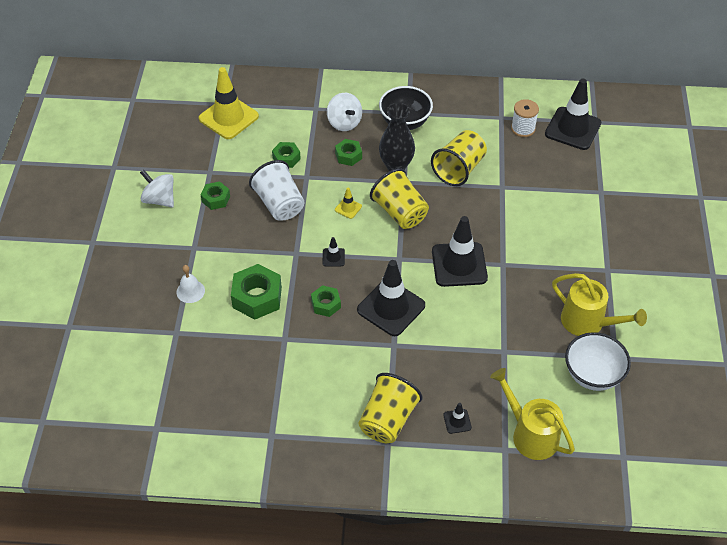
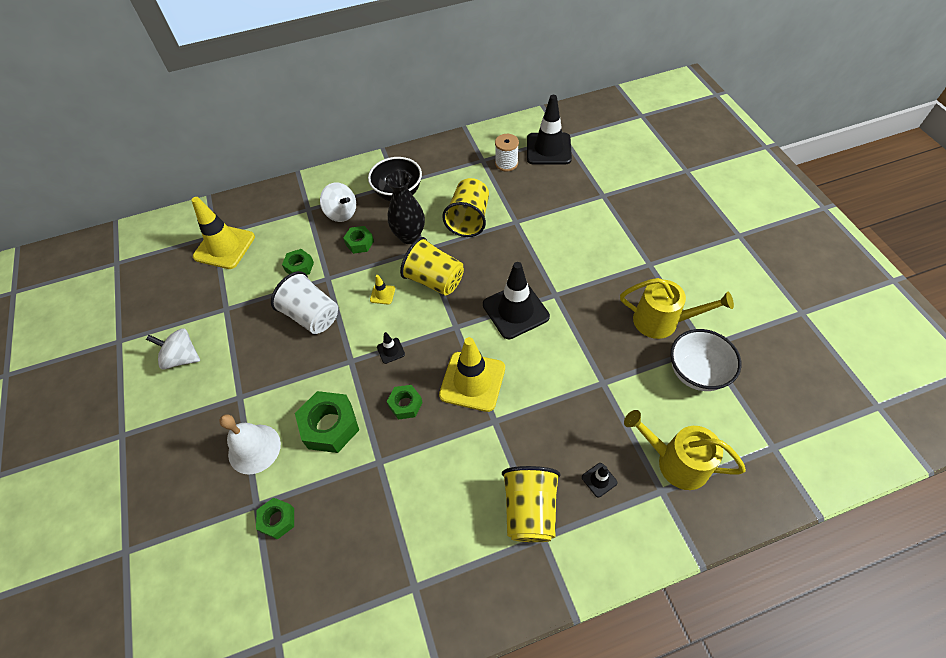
camera: 20 degrees left, 5 degrees up
(190, 291) = (254, 448): white bell -> white bell, size x1.60
(216, 199) = (243, 335): green nut -> green nut (277, 520)
(391, 308) = (472, 381): black traffic cone -> yellow traffic cone

